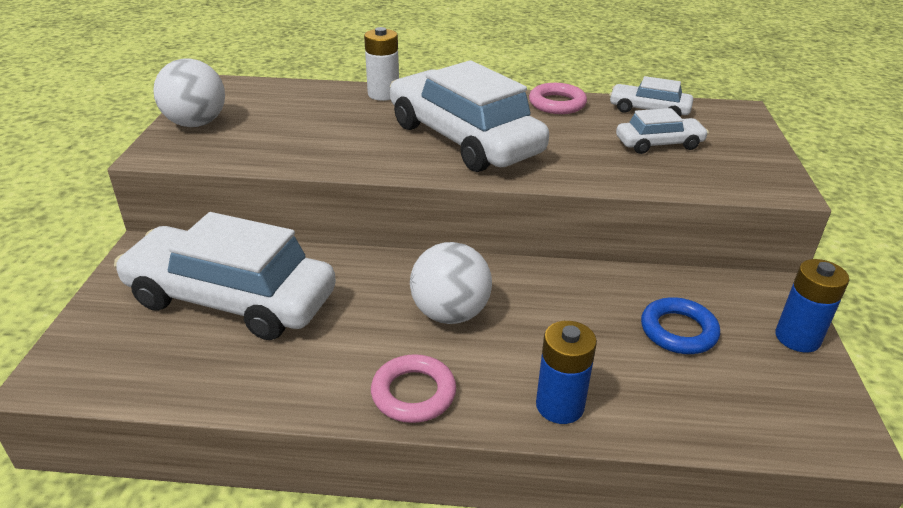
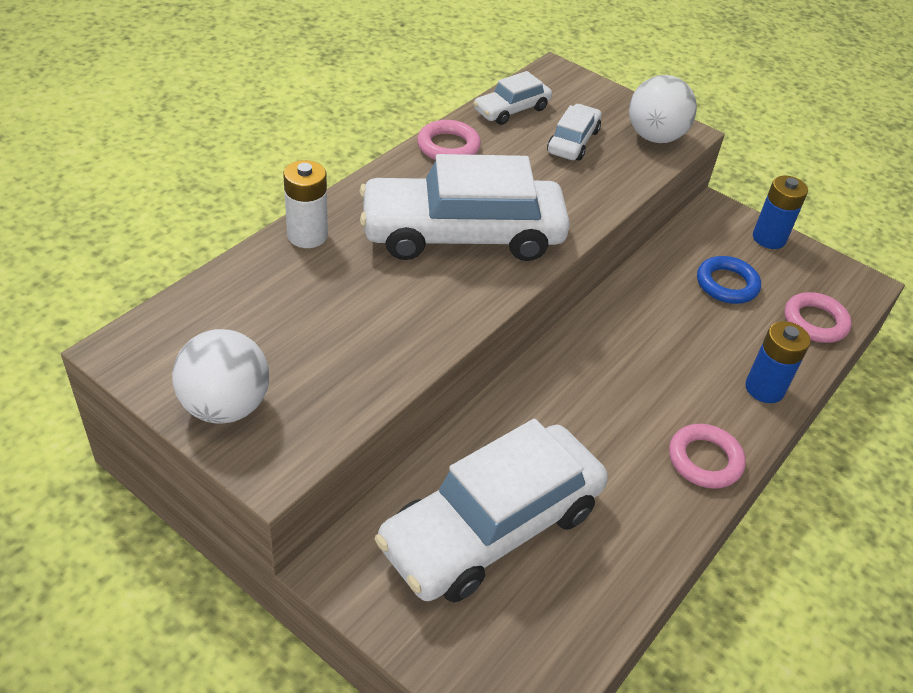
camera: 60 degrees left, 10 degrees up
(450, 313) = (623, 389): white ball -> white ball (655, 137)
(716, 415) = (815, 322): none -> pink ring

